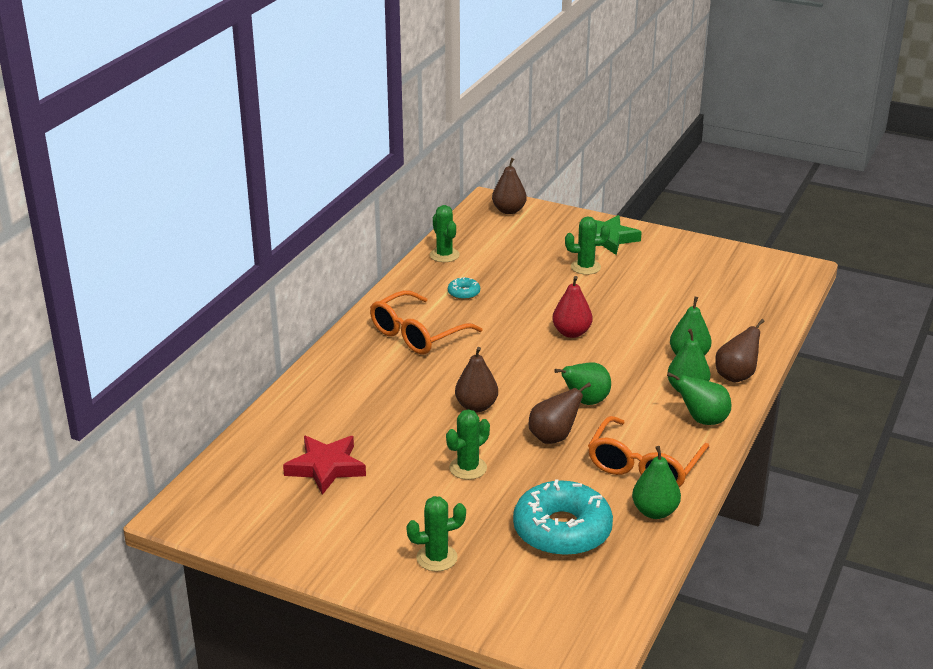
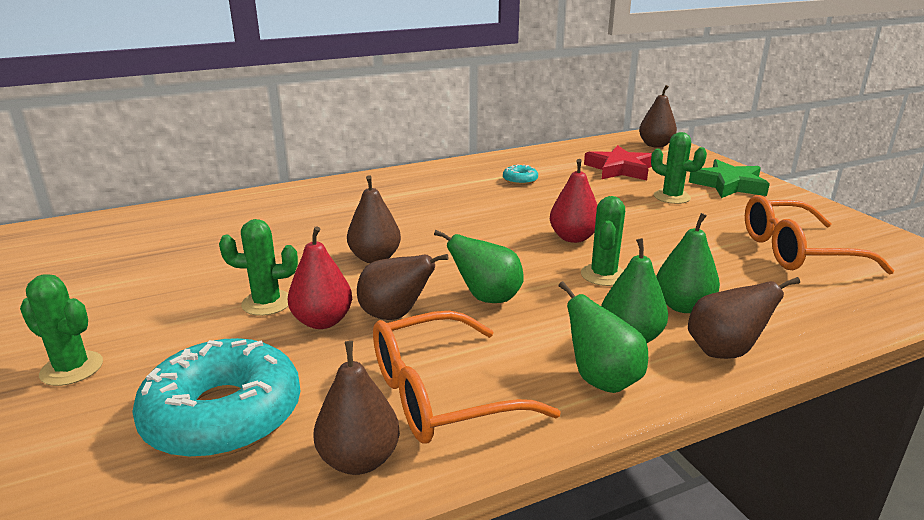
camera: 40 degrees right, 5 degrees down
(326, 467) = (172, 249): red star -> red star (620, 169)
(417, 334) = (428, 192): orange glasses -> orange glasses (796, 251)
(444, 255) = (548, 155): green cactus -> green cactus (603, 275)
(521, 461) = (322, 321): none -> red pear
(655, 512) = (359, 460): green pear -> brown pear

